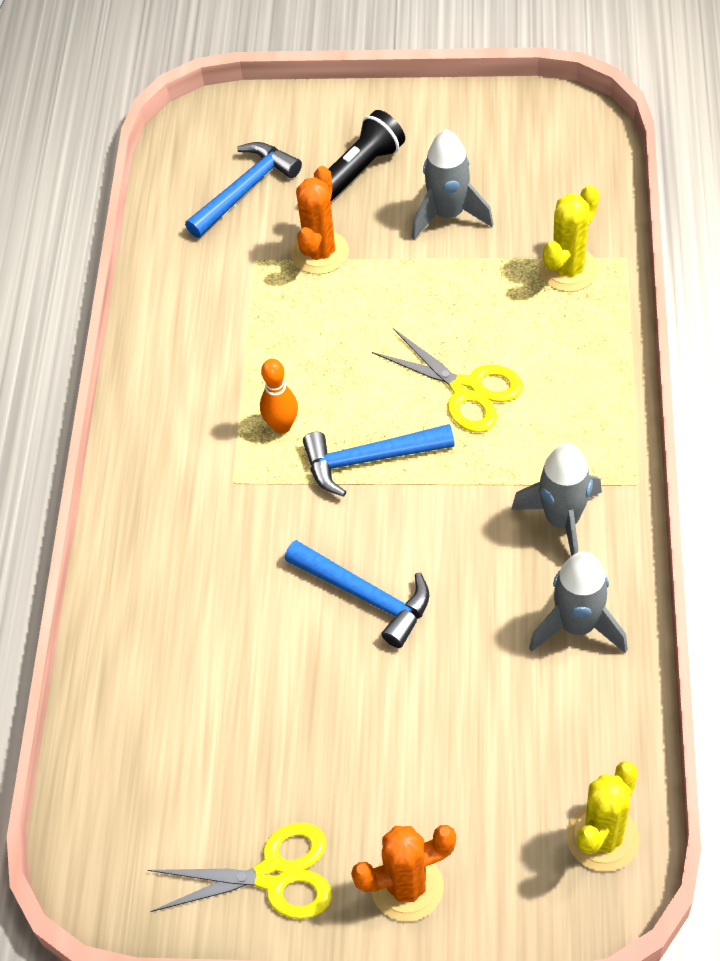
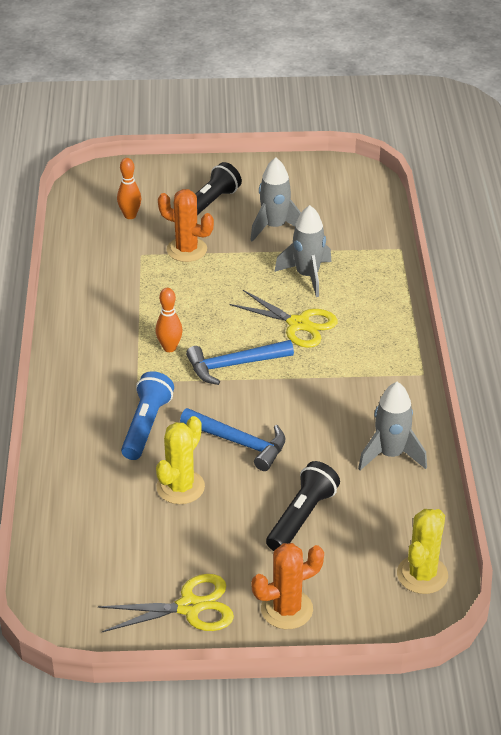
camera: 10 degrees left, 15 degrees down
(239, 561) = (146, 425): none -> blue flashlight
(245, 190) = (130, 215): blue hammer -> orange bowling pin
(320, 253) = (186, 250): orange cactus -> orange cactus turned 75 degrees counterclockwise
(442, 729) = (302, 517): none -> black flashlight
(562, 521) = (373, 396): grey rocket -> grey rocket (307, 276)
(568, 269) = (361, 256): yellow cactus -> yellow cactus (180, 487)

